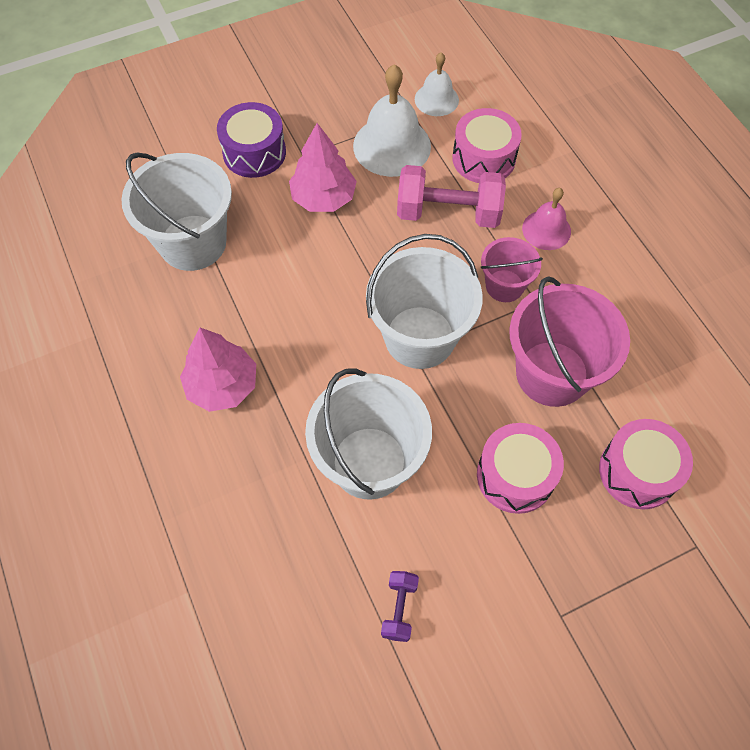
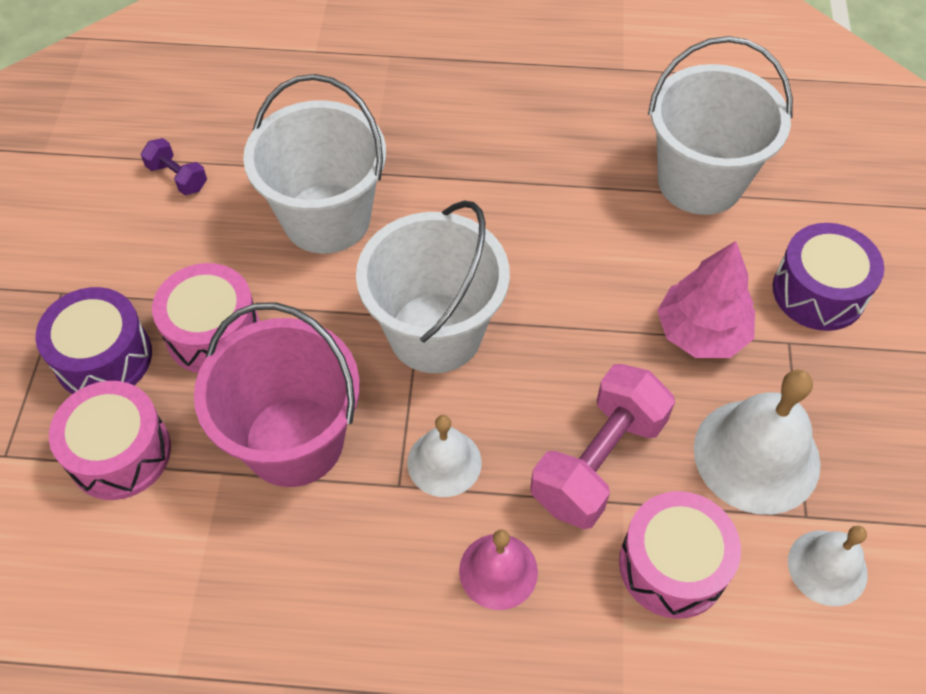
camera: 120 degrees right, 5 degrees down
(222, 385) = (497, 141): pink tree -> none
(504, 286) = (444, 462): pink bucket -> white bell
(586, 537) = (103, 357): none -> purple drum

